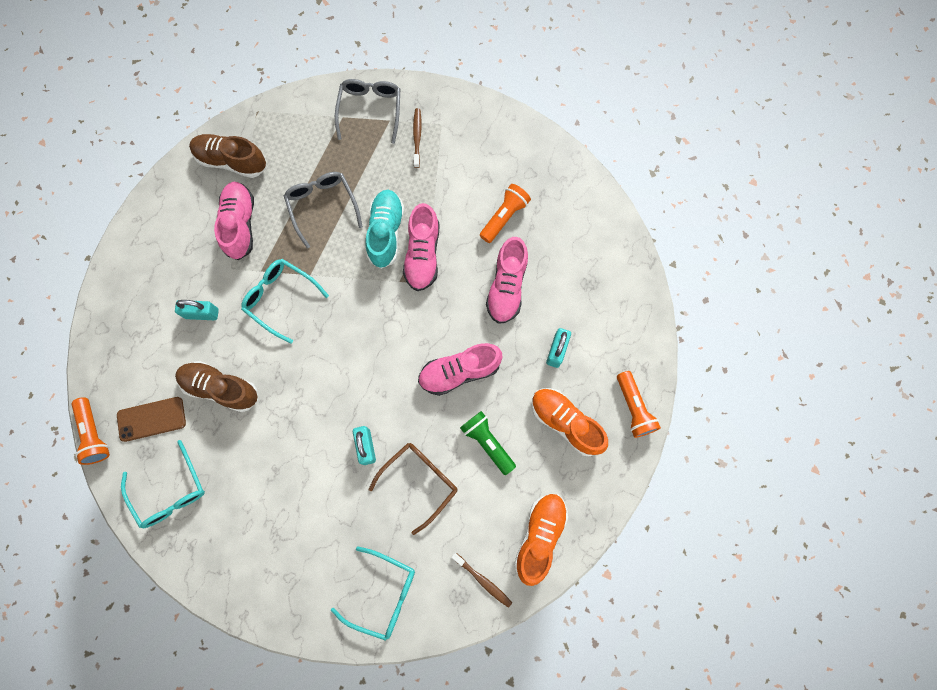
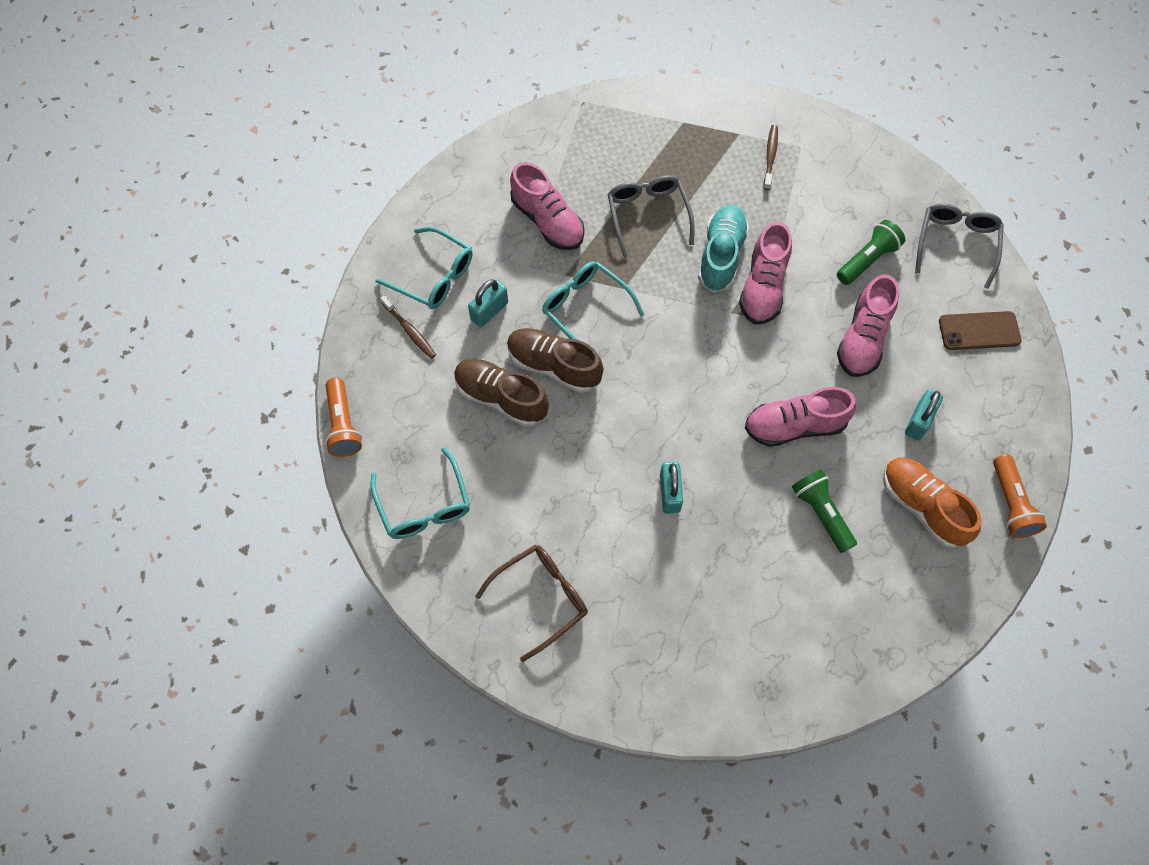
camera: 10 degrees right, 10 degrees down
(151, 419) = (413, 419): brown phone -> brown phone (979, 331)
(202, 313) = (489, 311): turquoise padlock -> turquoise padlock turned 60 degrees counterclockwise
(231, 161) = (546, 151): brown shoe -> brown shoe (554, 366)
(240, 225) = (547, 221): pink shoe -> pink shoe turned 135 degrees clockwise
(370, 111) = (717, 120): grey glasses -> grey glasses (956, 245)
(382, 593) = (670, 670): turquoise glasses -> turquoise glasses (433, 276)
(419, 482) = (731, 545): brown glasses -> brown glasses (540, 599)
(483, 580) = (799, 676): brown toothbrush -> brown toothbrush (410, 331)
(504, 217) = (867, 260): orange flashlight -> green flashlight
(539, 536) = (877, 636): orange shoe -> none

